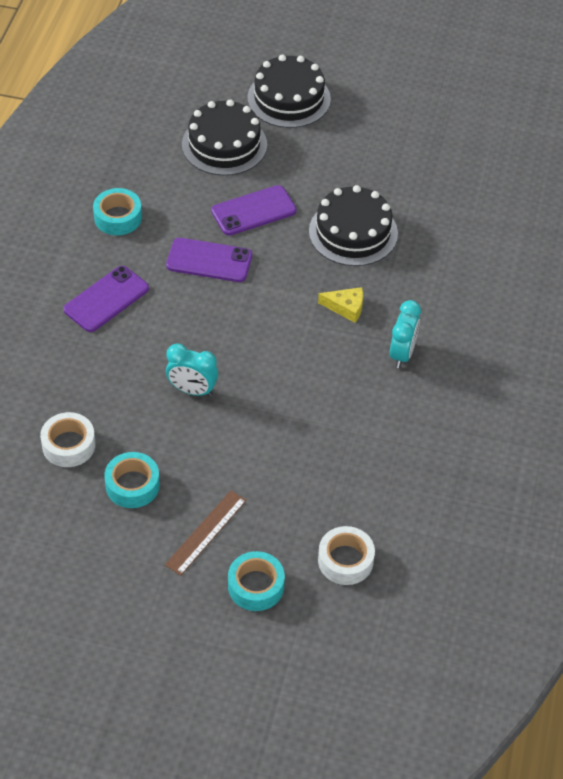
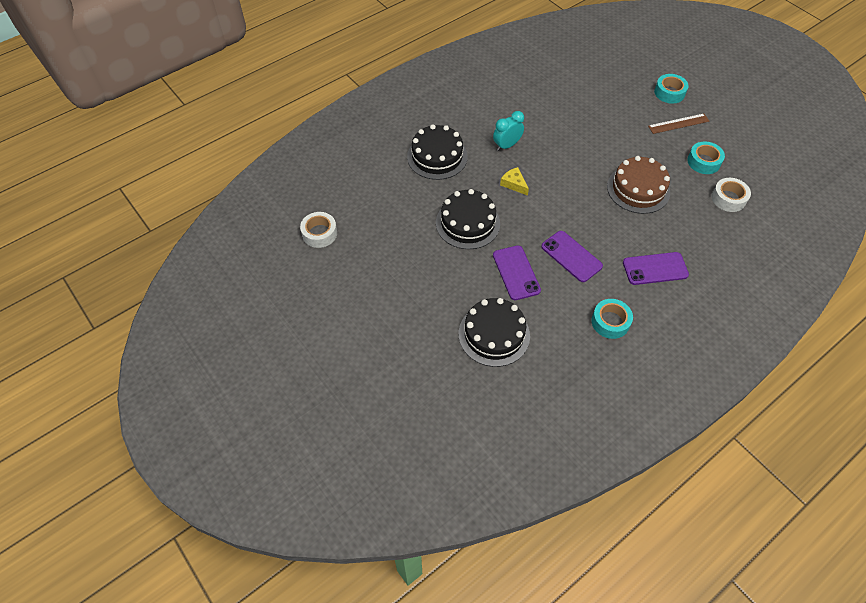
camera: 140 degrees left, 5 degrees up
(192, 390) = (638, 189): turquoise clock -> brown cake
(253, 211) = (516, 273): purple phone -> purple phone turned 60 degrees clockwise
(289, 98) = (416, 344): black cake -> black cake (437, 157)
(345, 560) = (618, 81): white tape -> white tape (319, 233)

